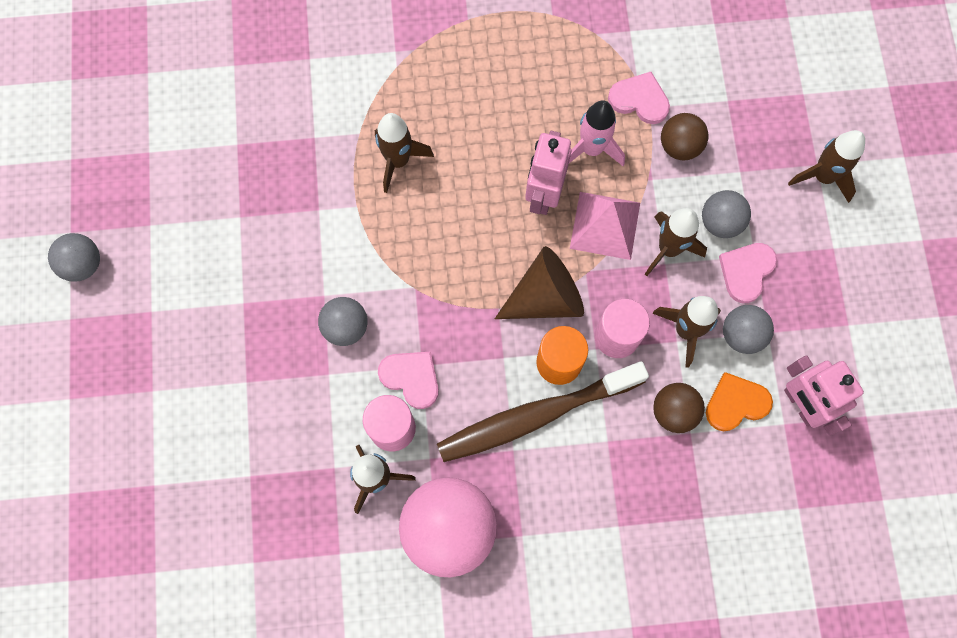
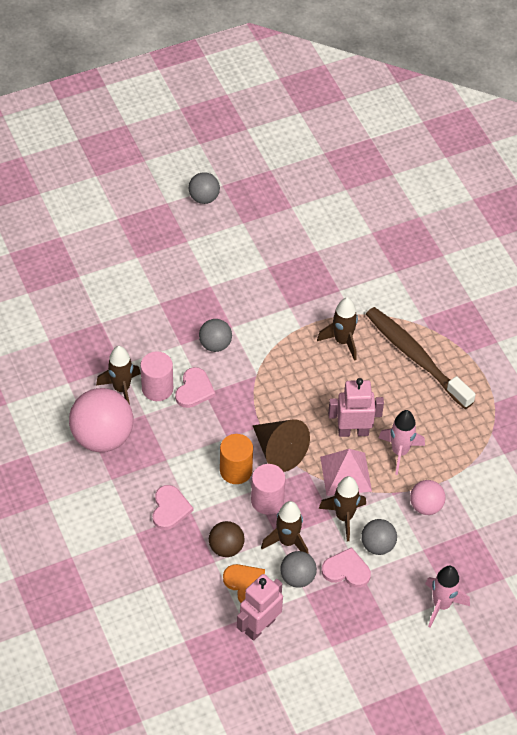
camera: 70 degrees right, 20 degrees down
(535, 416) = (194, 466): brown toothbrush -> brown toothbrush (415, 357)
(639, 100) = (451, 472): pink heart -> pink heart (170, 509)
(679, 146) = (426, 506): brown ball -> pink ball
(822, 177) = (441, 605): brown rocket -> pink rocket

